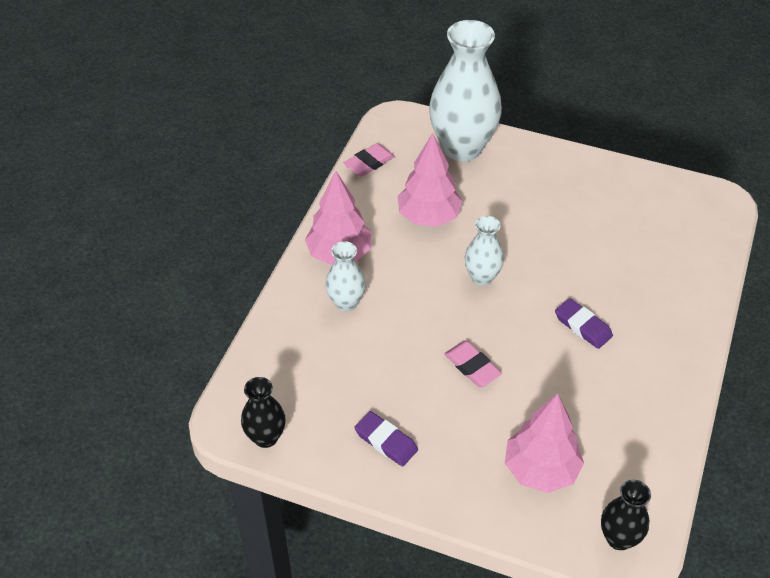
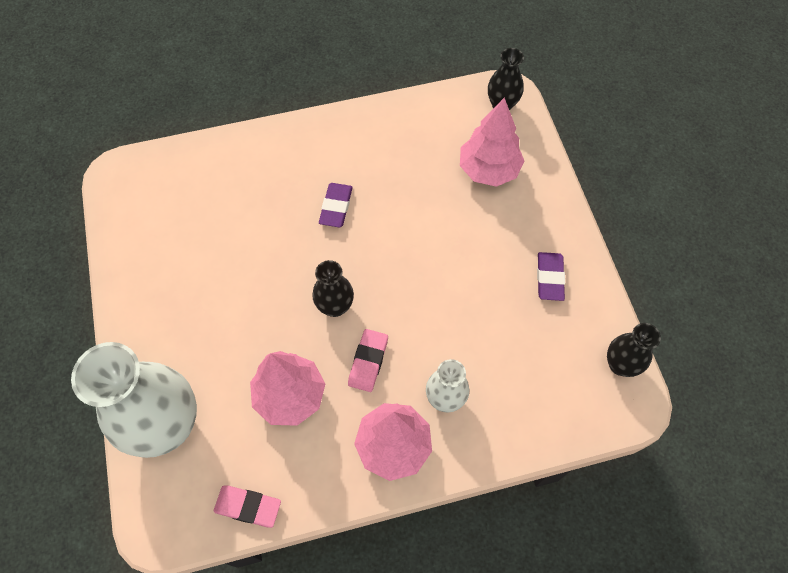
camera: 125 degrees left, 15 degrees up
(472, 366) = (435, 260): pink eraser -> pink eraser (368, 361)
(482, 277) = (335, 306): white vase -> black vase

